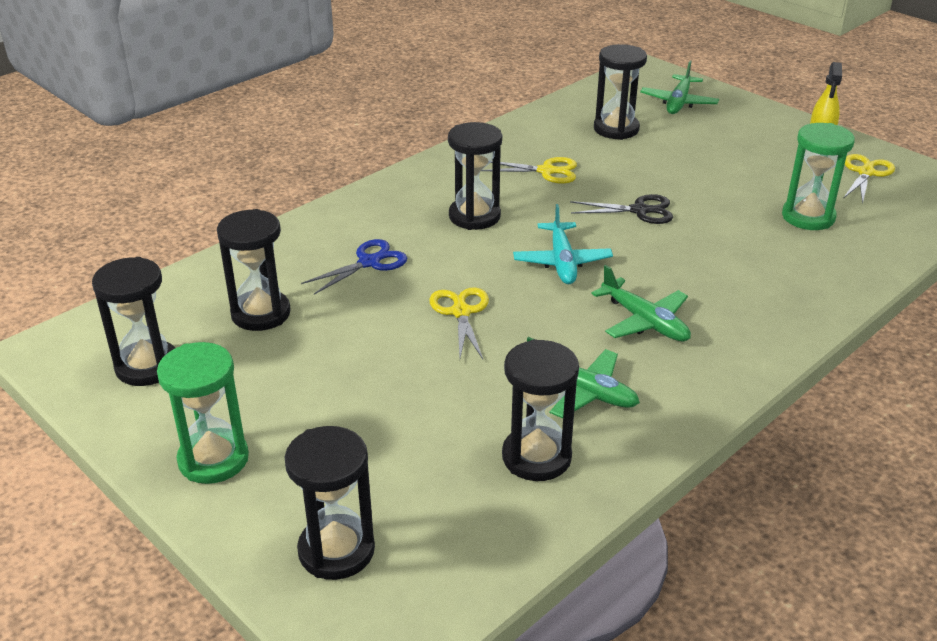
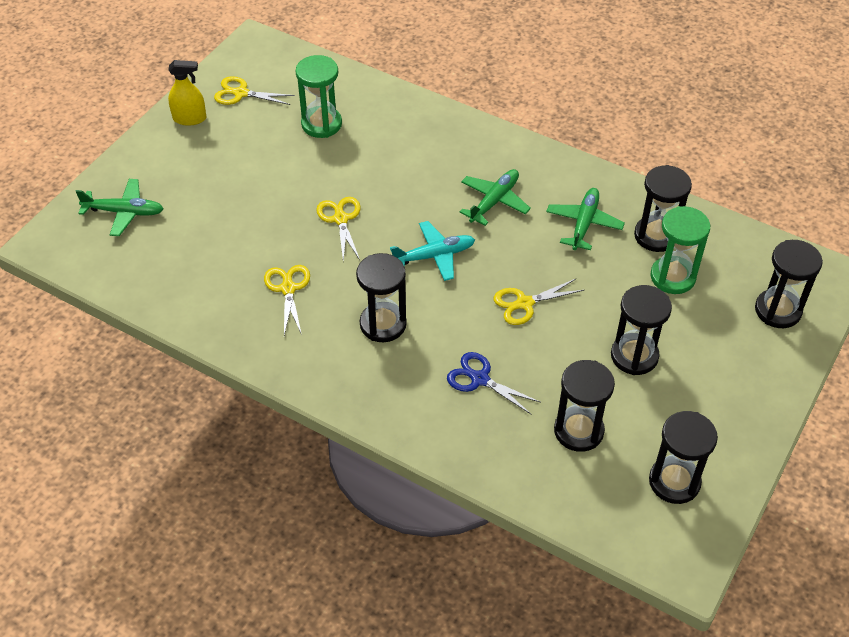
camera: 105 degrees left, 15 degrees up
(213, 459) = (743, 399): green hourglass -> green hourglass (672, 277)
(616, 129) = (191, 251): black hourglass -> black hourglass (634, 356)
(640, 210) = (340, 219): black scissors -> yellow scissors

